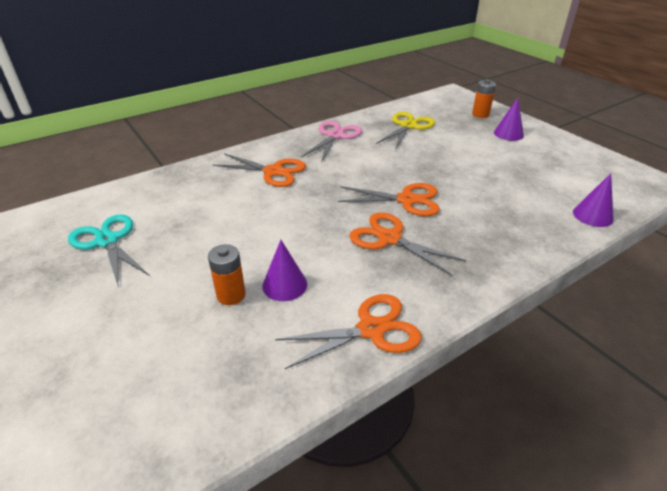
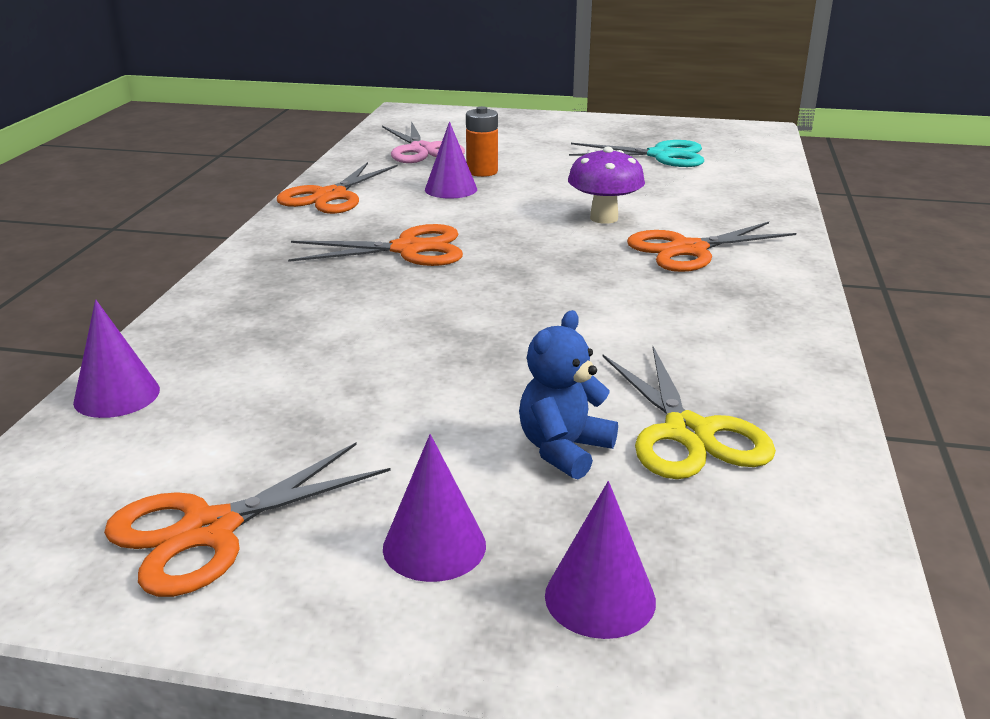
camera: 135 degrees right, 10 degrees down
(261, 207) = (604, 218): none -> purple mushroom
(335, 136) = (753, 336): pink scissors -> pink scissors (421, 150)
(407, 200) = (450, 293): orange scissors -> orange scissors (209, 530)
(448, 136) = (564, 450): none -> blue teddy bear
(480, 114) = (600, 597): orange battery -> purple cone

